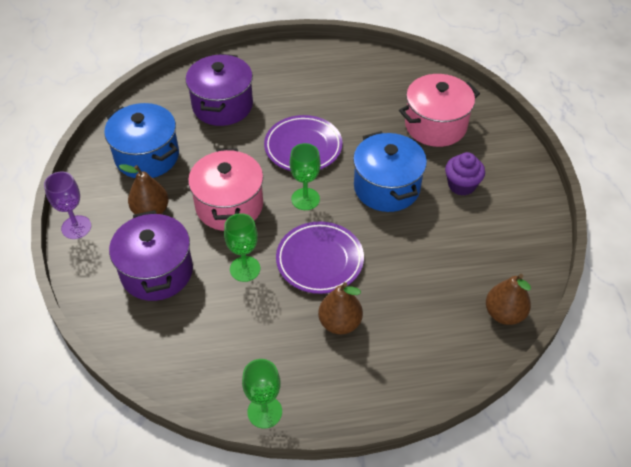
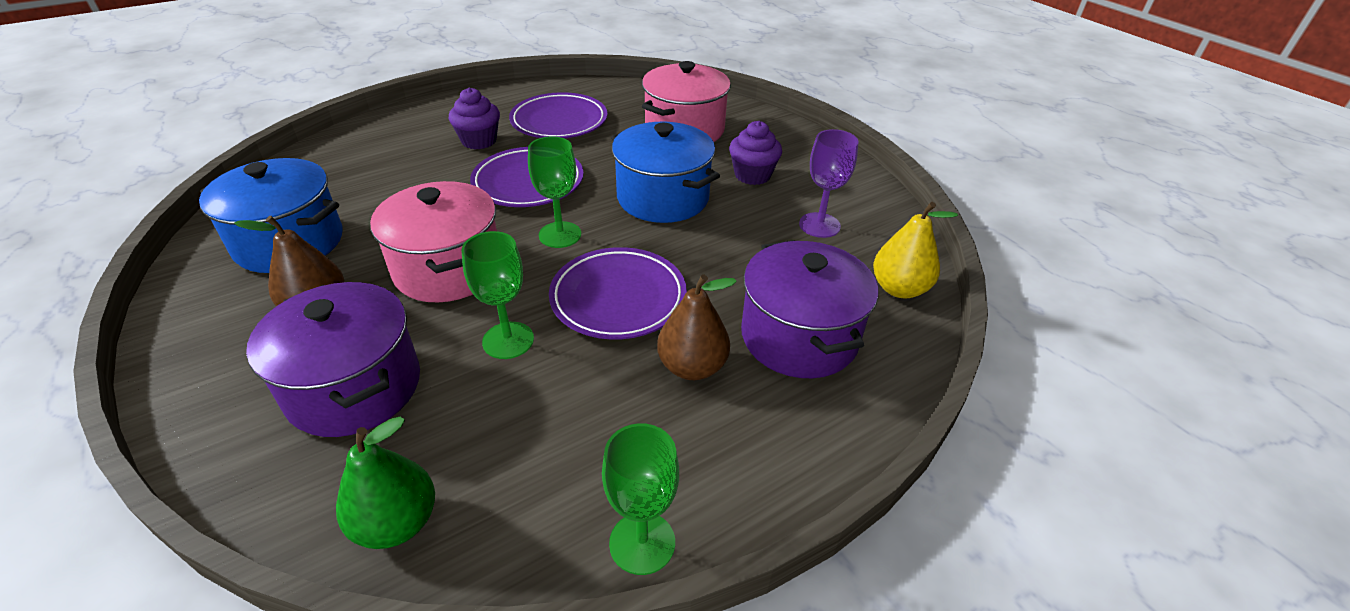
camera: 25 degrees left, 10 degrees down
(76, 227) = (178, 365): purple goblet -> purple goblet (819, 225)
(156, 356) = (397, 523): none -> green pear
(222, 105) = (392, 165): purple pot -> purple pot (799, 337)
(285, 97) = (479, 141): none -> purple cupcake
(347, 92) = (559, 121): none -> purple plate
(504, 314) = (899, 289): brown pear -> yellow pear

